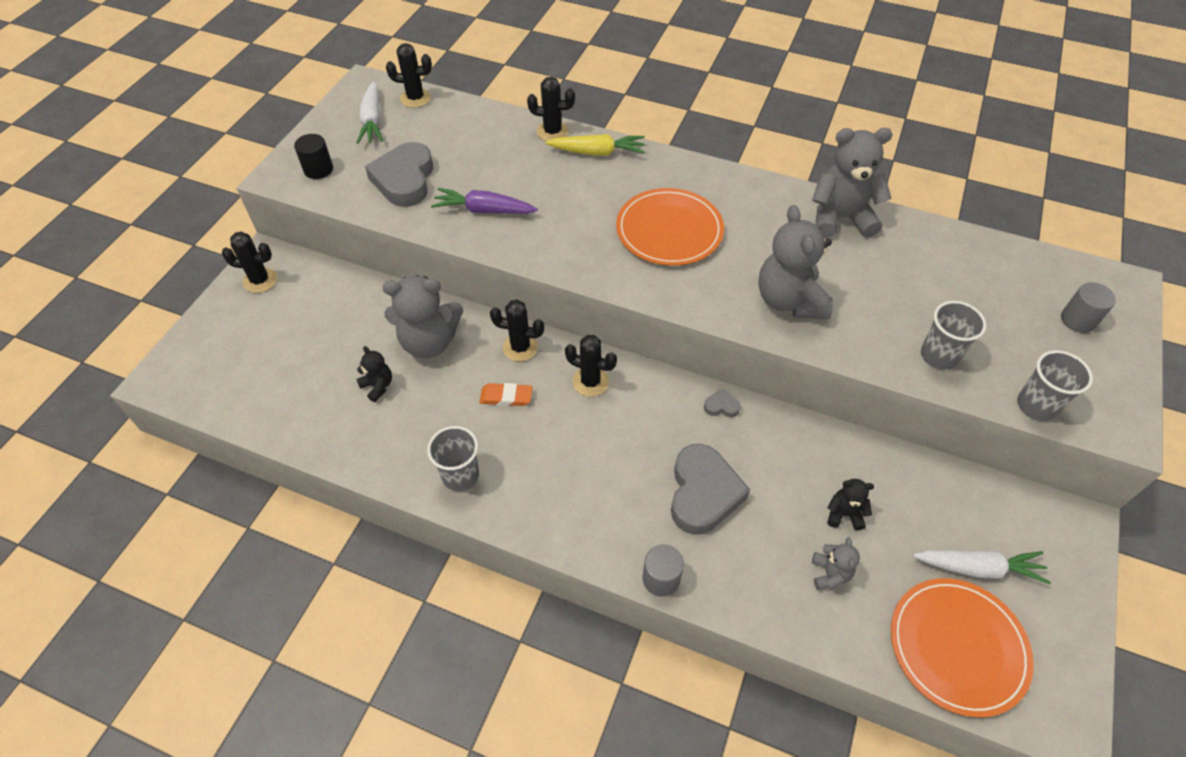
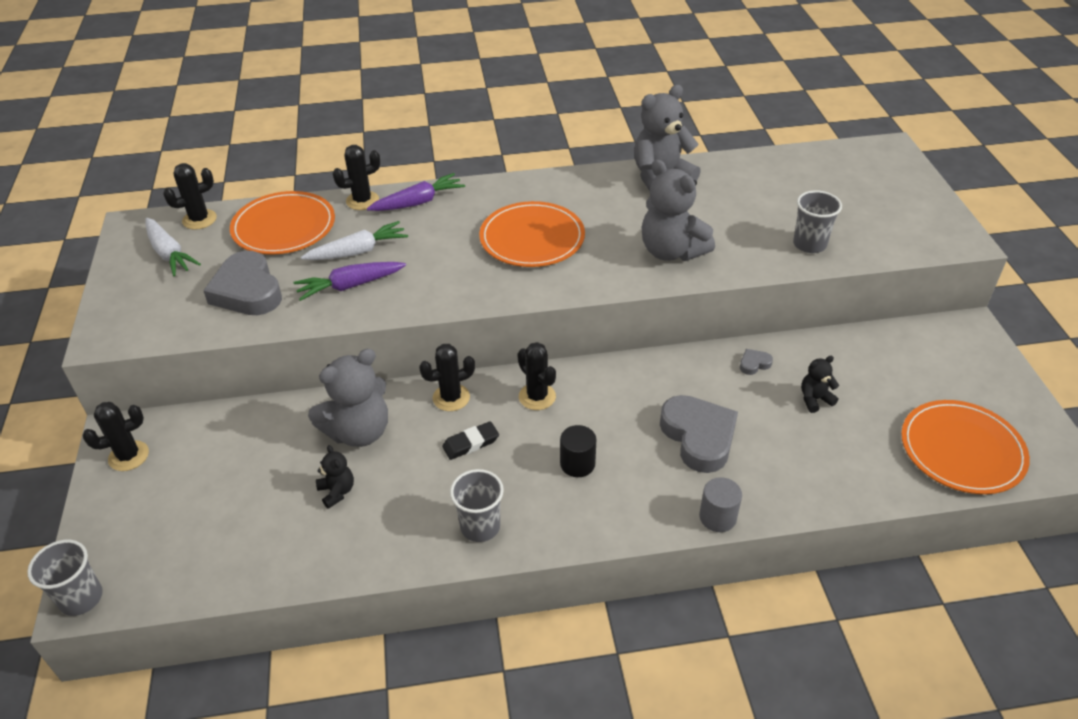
camera: 30 degrees left, 10 degrees down
(318, 169) = (145, 316): black cylinder -> black cylinder (577, 464)
(378, 386) = (337, 492): black teddy bear -> black teddy bear turned 45 degrees clockwise
(473, 131) = (284, 227): none -> orange plate
(506, 397) = (471, 443): orange eraser -> black eraser
(590, 382) = (537, 397): black cactus -> black cactus turned 60 degrees clockwise
(598, 152) = (418, 202): yellow carrot -> purple carrot
(721, 406) = (661, 366): grey heart -> grey heart (754, 364)
(830, 574) = (838, 446): grey teddy bear -> none
(979, 568) = (933, 389): white carrot -> white carrot (358, 251)
(1036, 405) = (899, 249): grey cup -> grey cup (81, 598)
(1078, 320) = (879, 183): grey cylinder -> none

